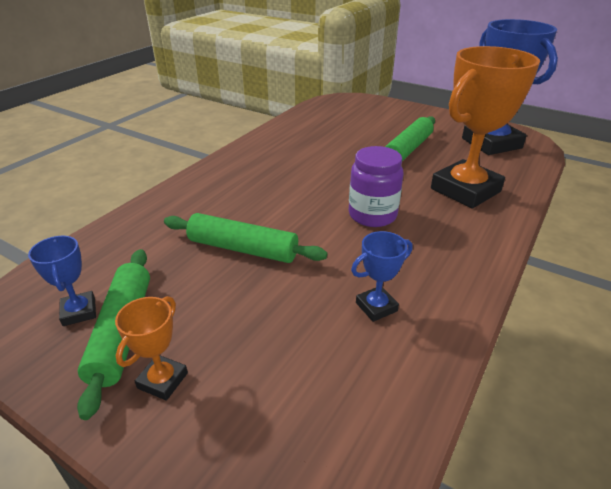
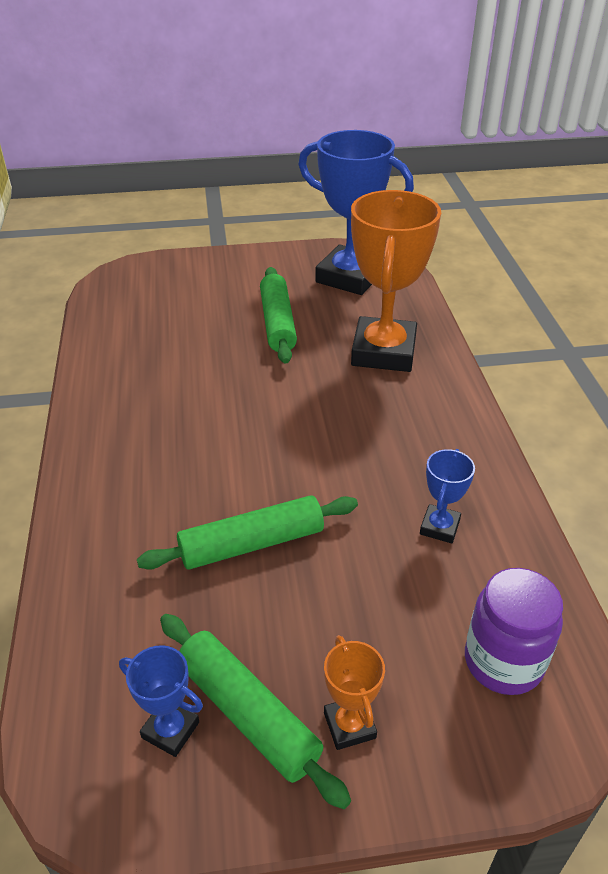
camera: 40 degrees left, 5 degrees up
(372, 215) = (332, 428): purple jar -> purple jar (503, 661)

